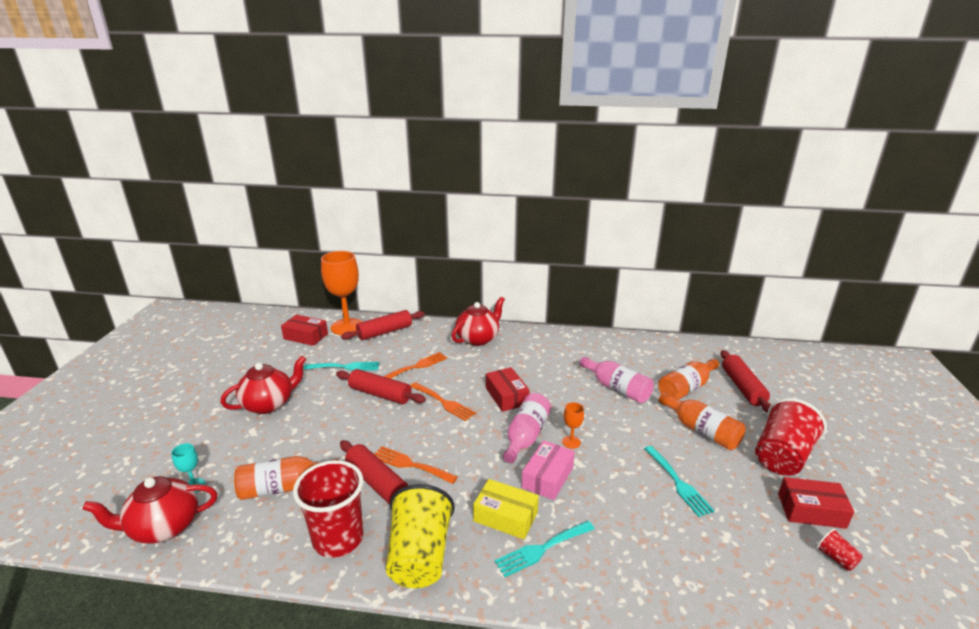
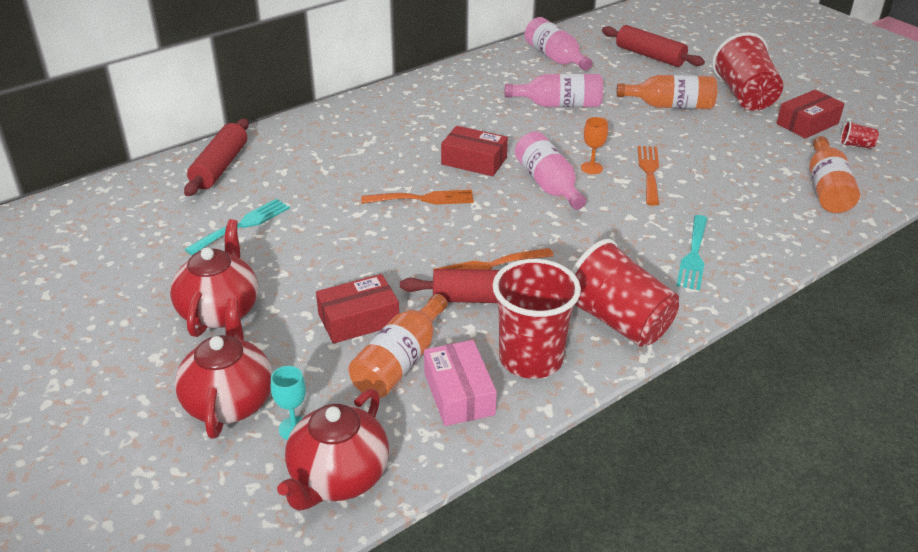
camera: 45 degrees left, 10 degrees up
(306, 336) = (114, 222): red box -> red box (358, 319)
(347, 327) = (154, 184): orange goblet -> none
(380, 394) = (340, 228): red rolling pin -> none
(416, 366) = (330, 182): orange fork -> orange fork (649, 172)
(420, 555) = (618, 321): yellow cup -> red cup
(478, 339) = (349, 122): red teapot -> red teapot (230, 401)
(505, 516) = (633, 252): yellow box -> none
(547, 477) = (617, 205): pink box -> pink box (459, 393)
(664, 357) = (555, 58): none -> pink bottle
(678, 483) = (710, 153): turquoise fork -> none
(686, 388) = (611, 77): orange bottle -> orange bottle (826, 189)

